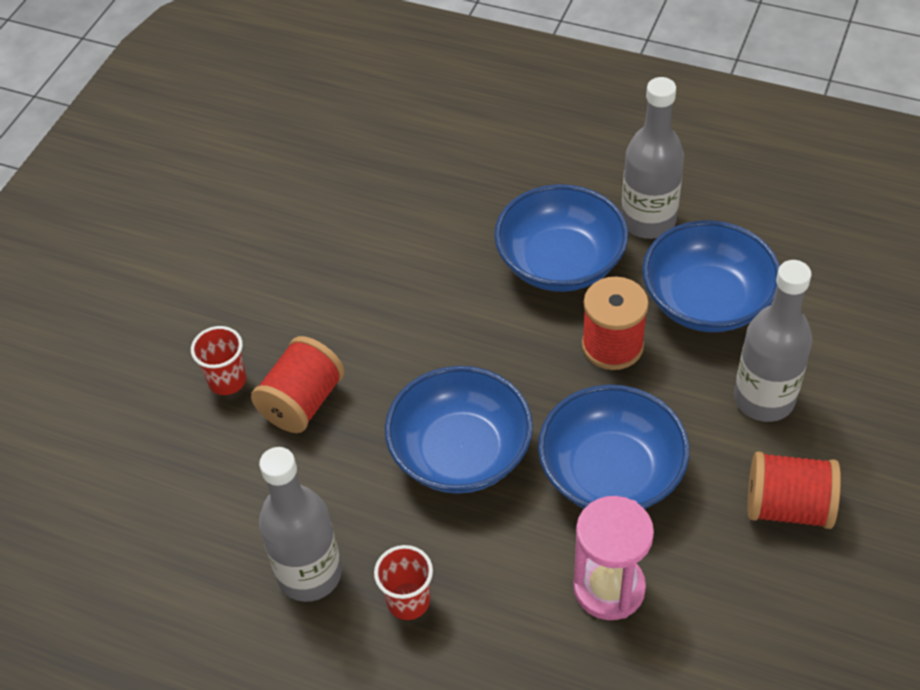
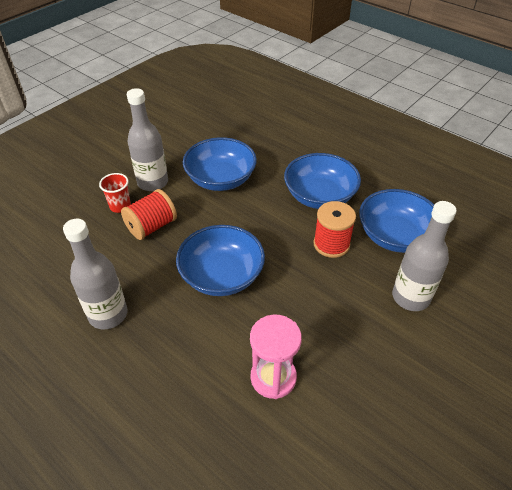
camera: 15 degrees right, 5 degrees down
(408, 601) = (153, 347): red cup -> none
(611, 473) = (302, 311): blue bowl -> blue bowl (221, 179)
(648, 221) = (376, 188): grey bottle -> grey bottle (153, 182)
(787, 507) = (404, 364): red spool -> none

